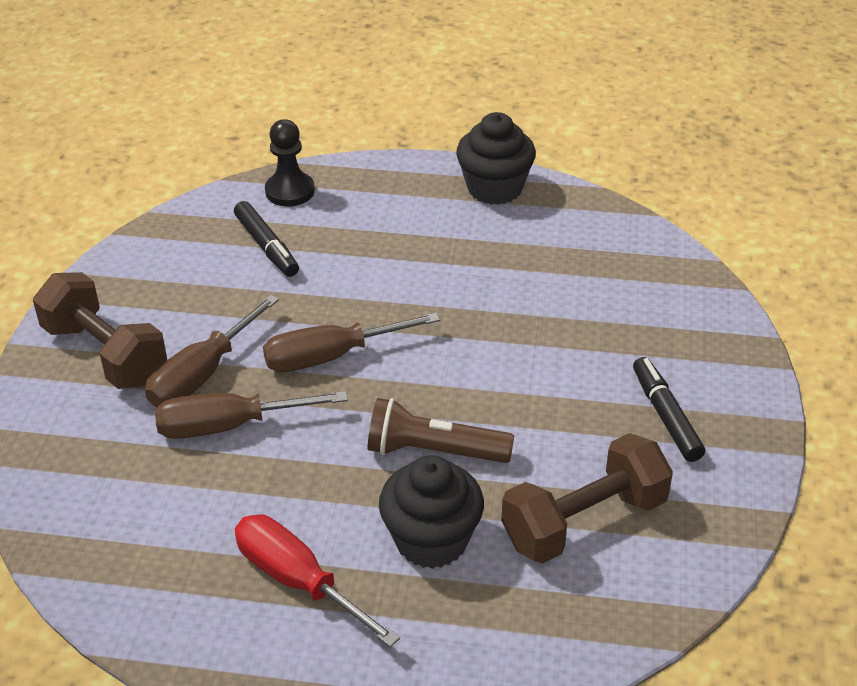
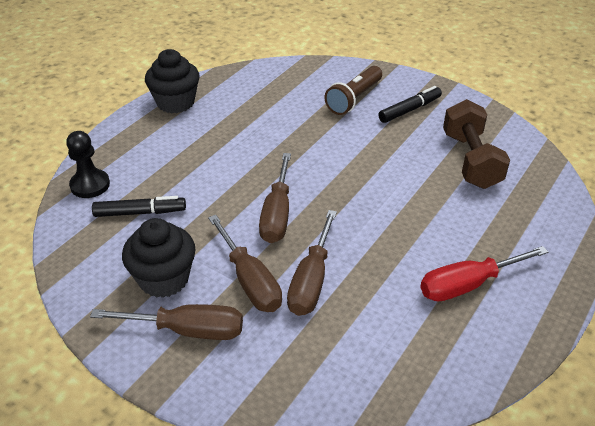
camera: 65 degrees left, 0 degrees up
(105, 354) = (187, 330): brown dumbbell -> brown screwdriver
(431, 540) = (459, 219): black cupcake -> black cupcake (164, 279)
(434, 451) = (388, 196): brown flashlight -> brown flashlight (354, 99)
(666, 416) = (409, 110): black marker -> black marker turned 135 degrees clockwise

